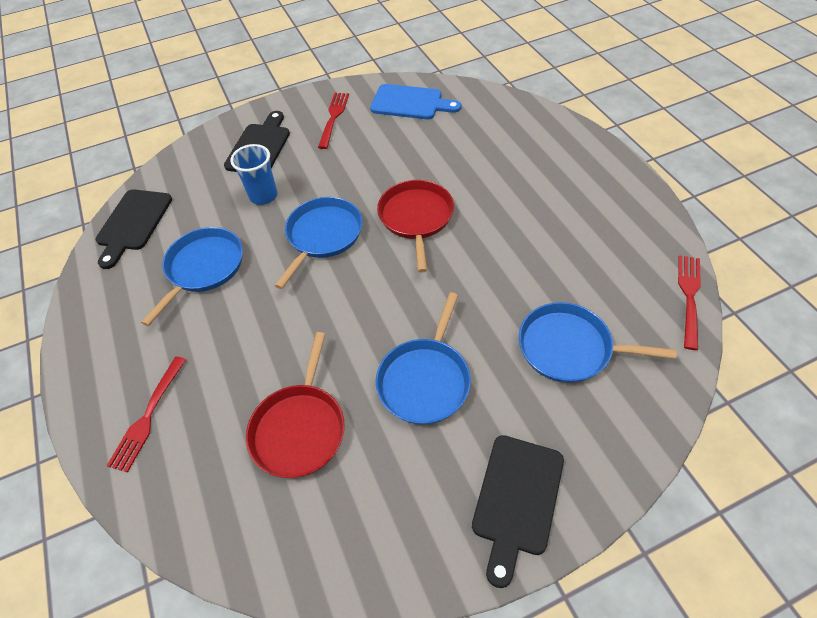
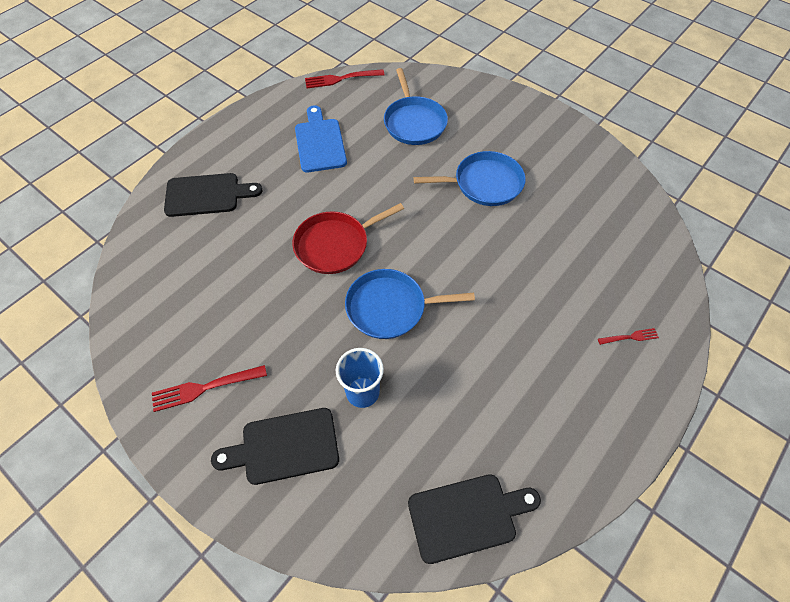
camera: 120 degrees left, 5 degrees up
(148, 416) = (630, 337): red fork -> red fork, size x0.57
(203, 268) = (481, 391): blue pan -> none
(300, 428) = (565, 235): red pan -> none
(410, 103) = (157, 317): blue cutting board -> blue cutting board (319, 142)
(517, 500) = (528, 120): black cutting board -> black cutting board (207, 195)

